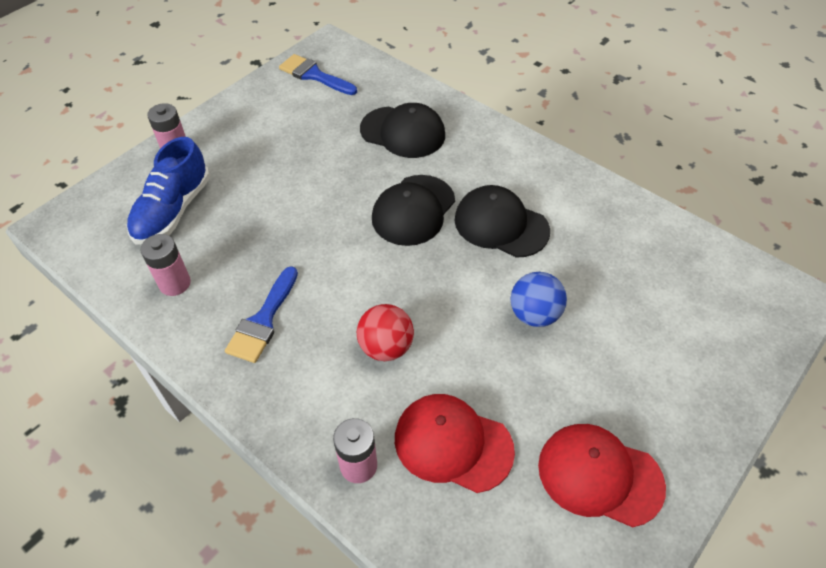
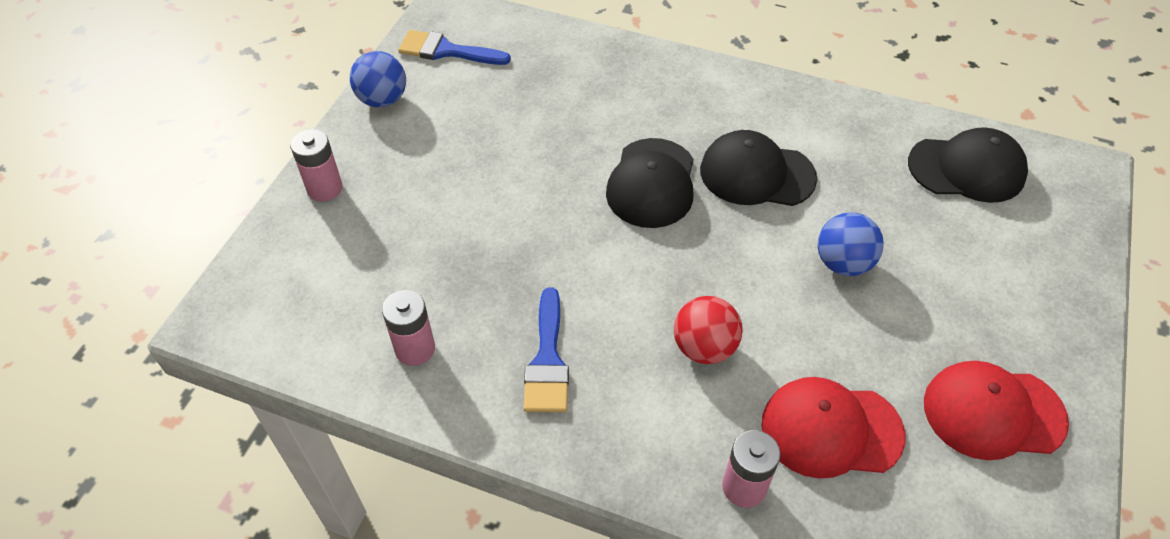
camera: 20 degrees left, 0 degrees up
(173, 210) = (362, 261): blue shoe -> none
(250, 99) = (382, 99): none -> blue ball
(403, 132) = (591, 95): black cap -> black cap (966, 169)

